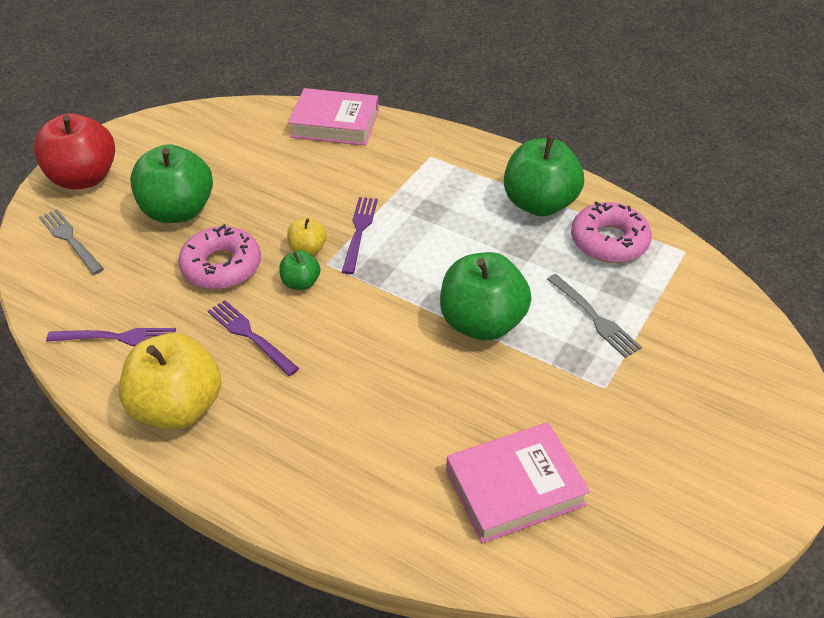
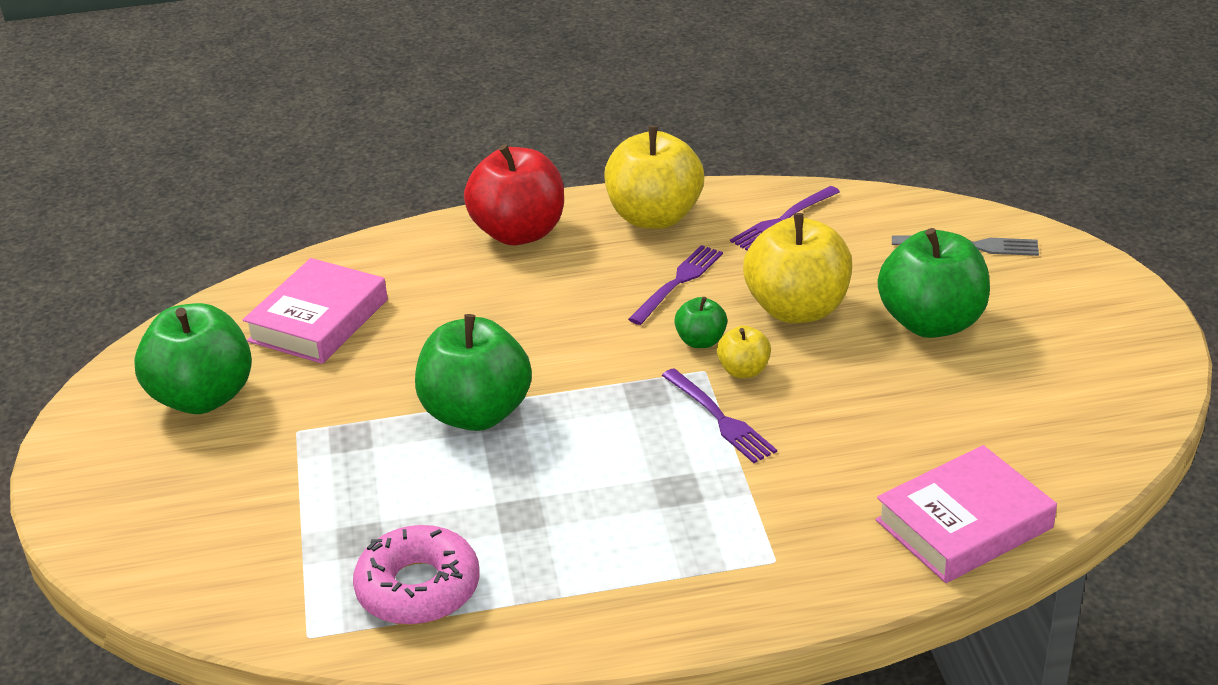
camera: 140 degrees right, 10 degrees down
(84, 178) = (1083, 290): red apple -> red apple (519, 233)
(221, 266) = (797, 309): pink donut -> yellow apple
(250, 335) = (678, 282): purple fork -> purple fork turned 60 degrees counterclockwise
(539, 204) = (555, 584): green apple -> green apple (203, 397)
(595, 318) = (360, 487): grey fork -> none

